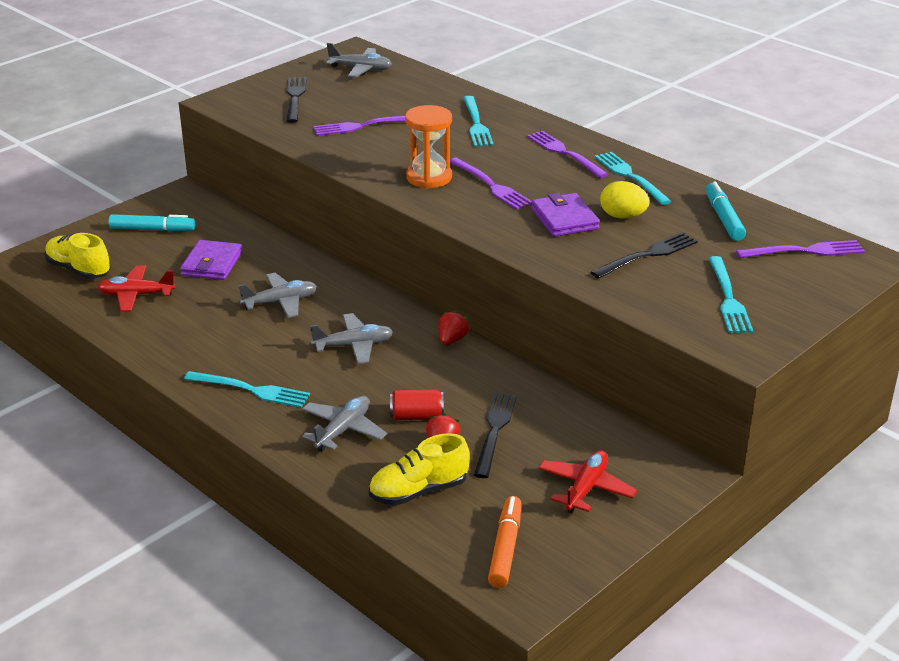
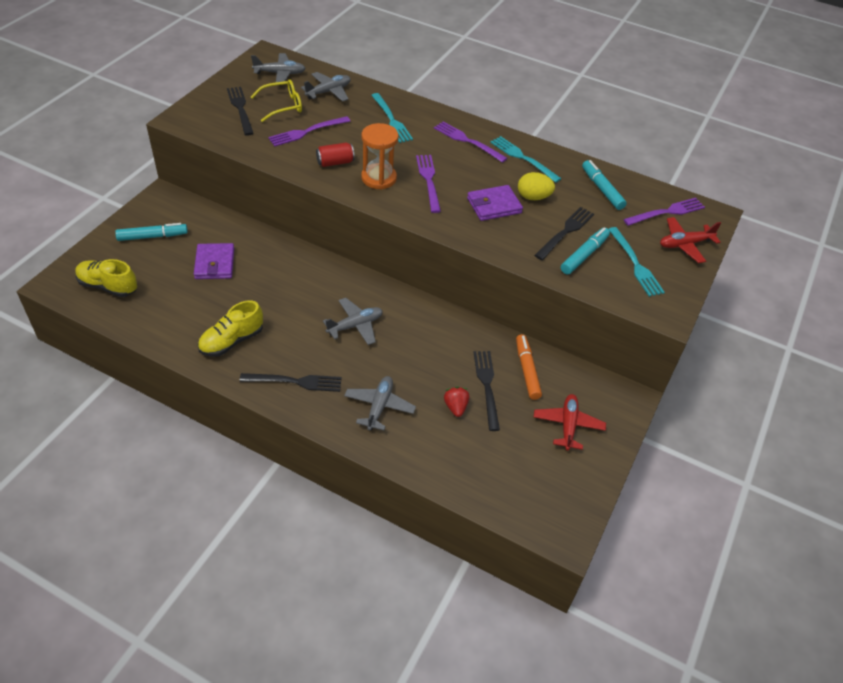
camera: 20 degrees left, 15 degrees up
(136, 295) = (166, 304): red plane -> red plane (684, 244)
(252, 390) = (296, 382): turquoise fork -> black fork
(280, 302) = (283, 293): grey plane -> grey plane (328, 92)
(347, 99) = (283, 106): none -> yellow glasses
(416, 416) = (427, 383): red can -> red can (335, 162)
(418, 491) = (455, 452): yellow shoe -> yellow shoe (232, 341)
(452, 340) = (424, 308): red strawberry -> none
(492, 186) = (428, 180): purple fork -> purple fork turned 135 degrees counterclockwise
(505, 548) = (535, 490): orange marker -> orange marker (527, 370)
(564, 219) = (494, 205): purple wallet -> purple wallet turned 75 degrees counterclockwise
(660, 281) = (584, 255): none -> turquoise marker

